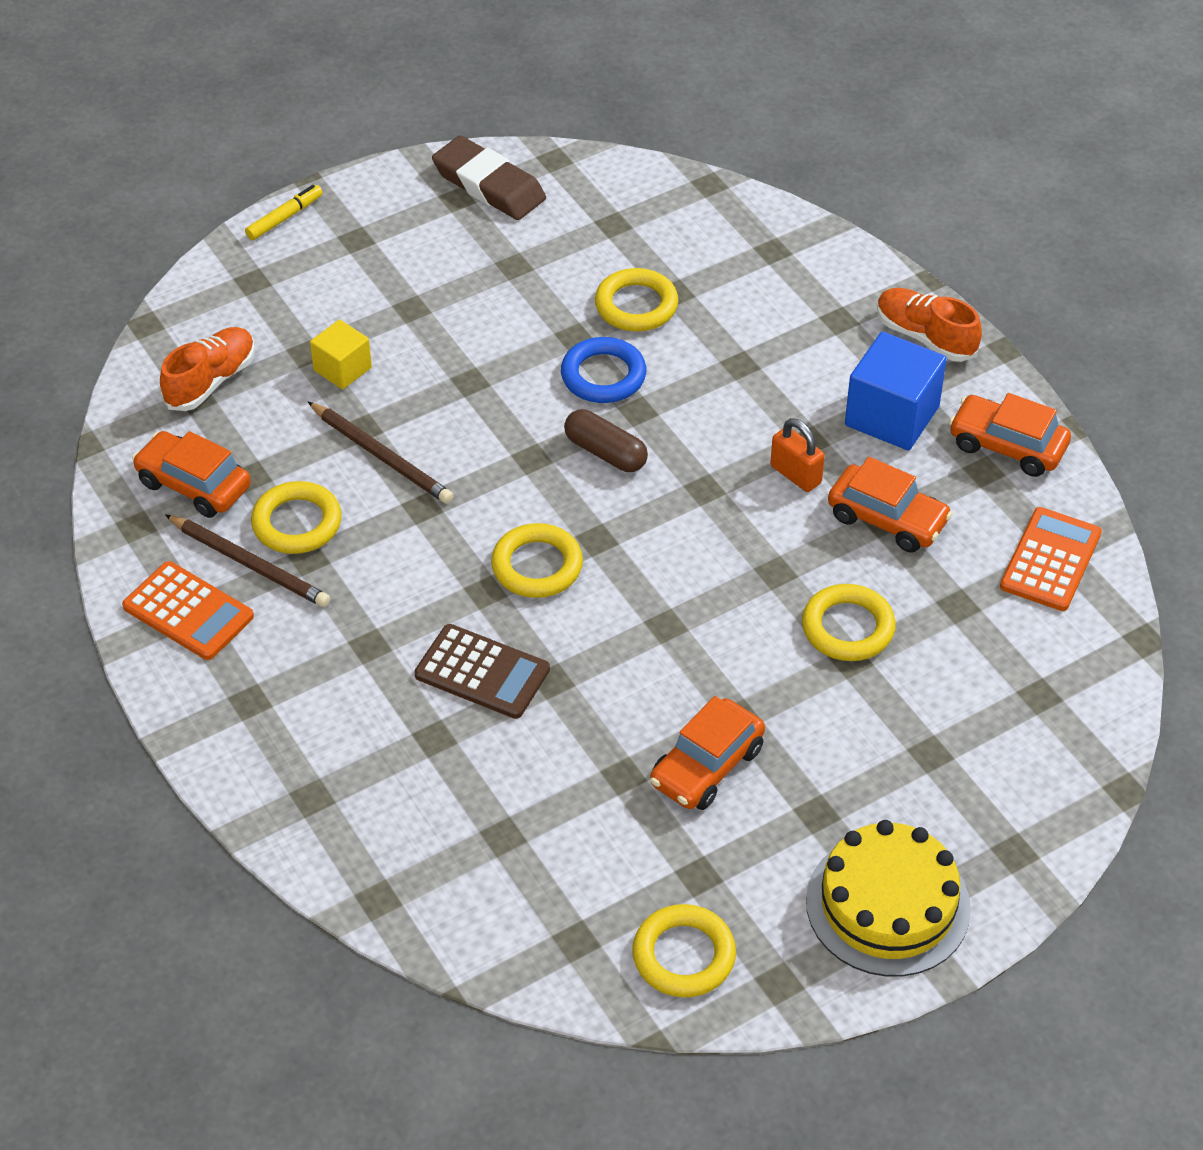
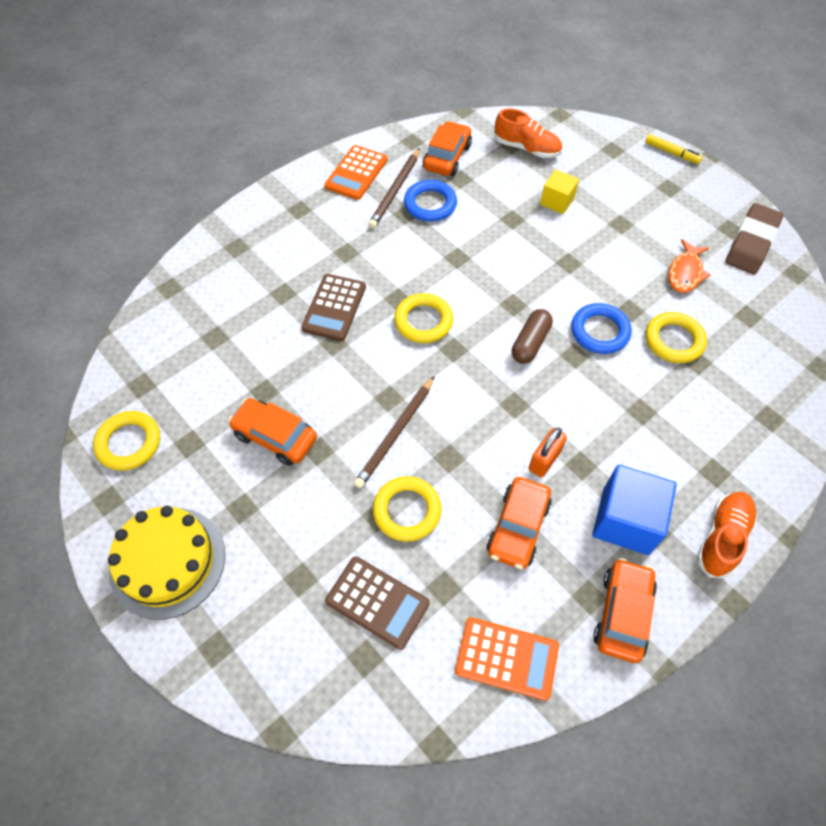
camera: 80 degrees right, 10 degrees up
(297, 523) = (430, 204): yellow ring -> blue ring
(382, 456) = (492, 232): brown pencil -> brown pencil (395, 434)
(523, 264) = (685, 273): none -> orange fish
(970, 674) = (377, 602): none -> brown calculator

